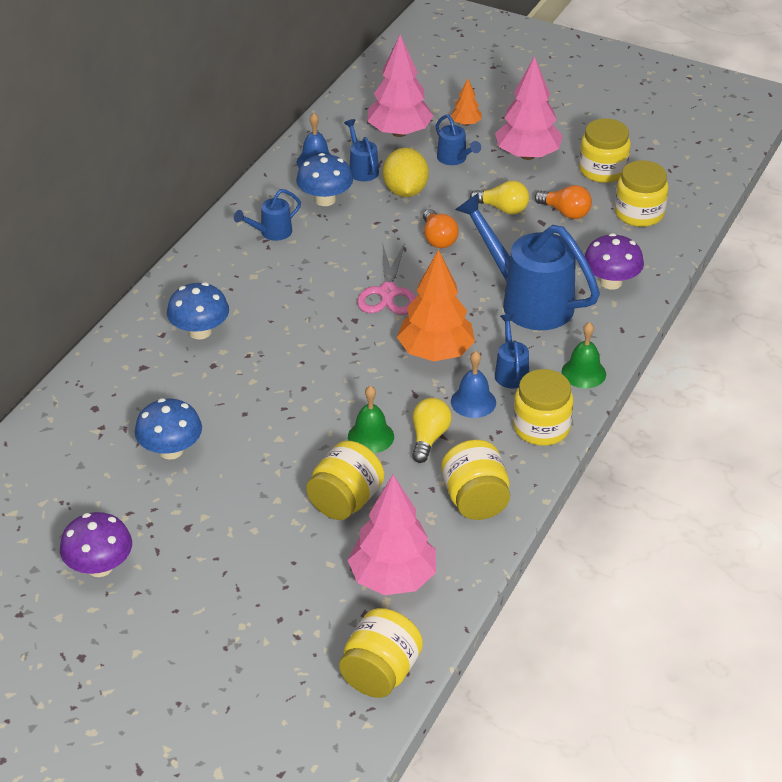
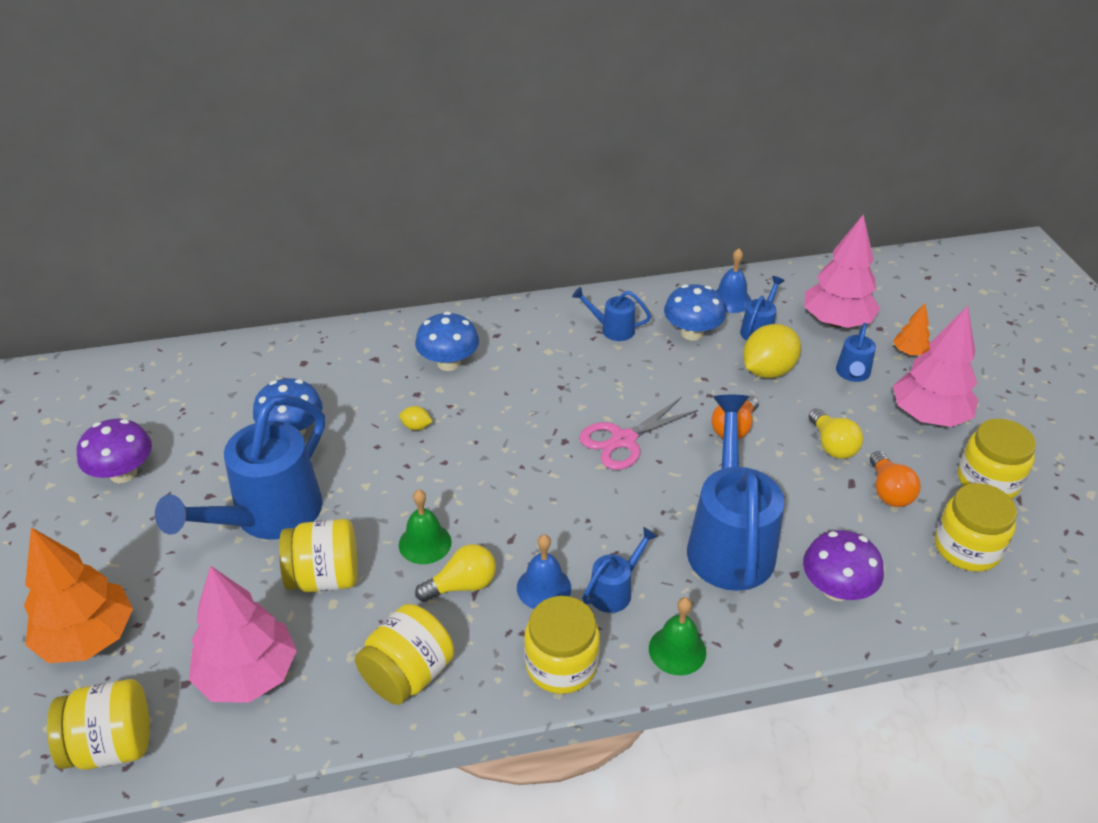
camera: 50 degrees right, 0 degrees up
(249, 383) = (416, 426): none -> yellow lemon
(249, 503) = (268, 516): none -> blue watering can
(435, 352) = (581, 519): orange tree -> orange tree (88, 638)

